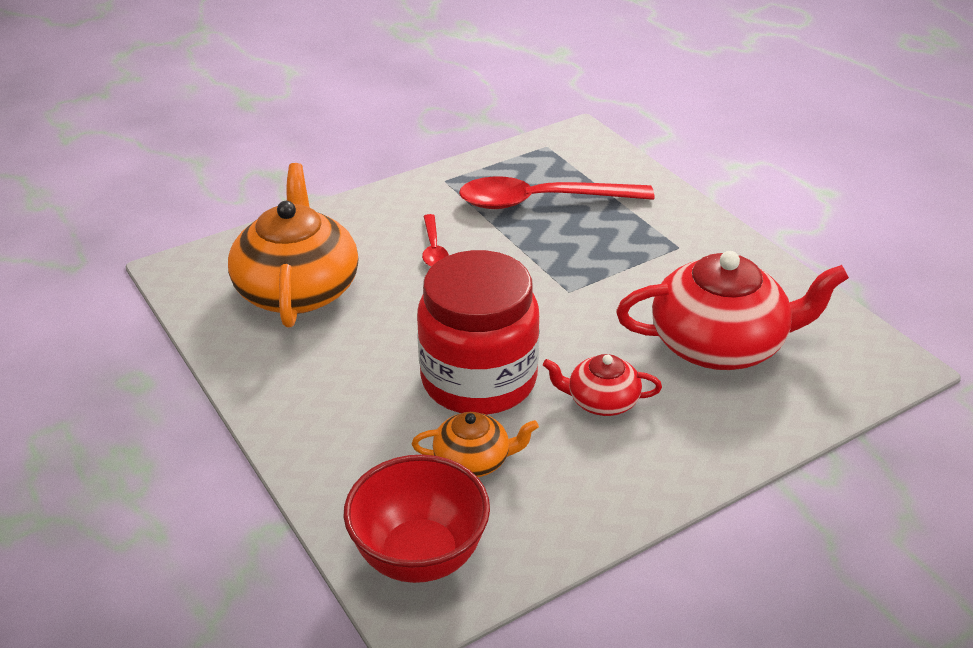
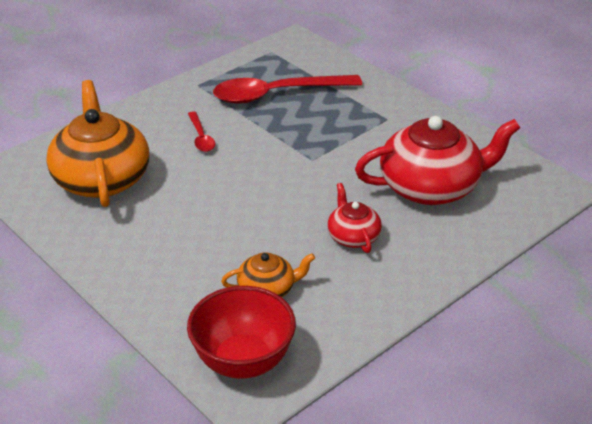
camera: 10 degrees left, 0 degrees up
(479, 380) = (258, 231): red jar -> none
(601, 401) = (353, 236): red teapot -> red teapot turned 75 degrees clockwise

